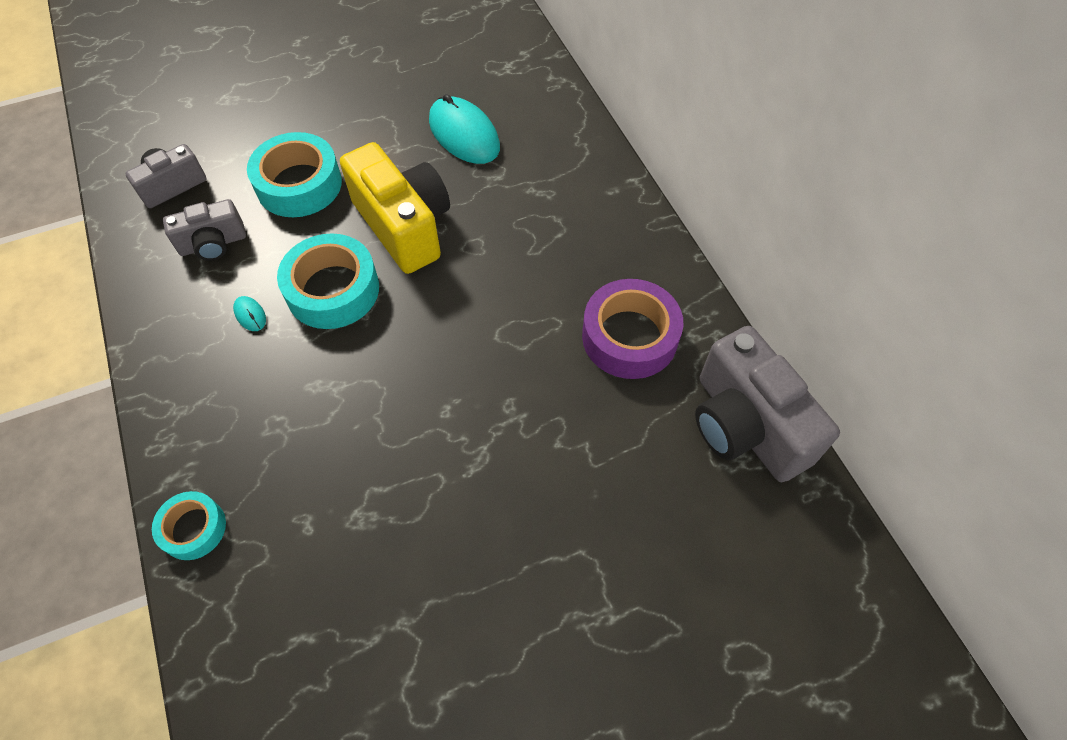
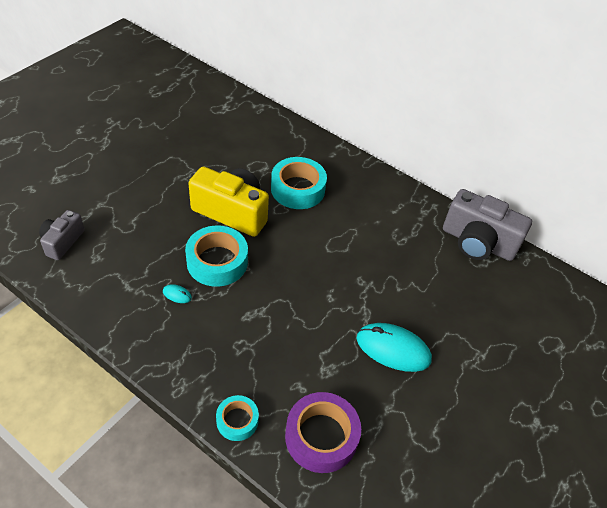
camera: 35 degrees left, 10 degrees down
(213, 244) = (120, 265): grey camera -> none
(299, 184) = (148, 212): turquoise tape -> turquoise tape (298, 189)
(464, 134) = (228, 151): turquoise mouse -> turquoise mouse (393, 349)
(629, 337) = (395, 223): purple tape -> purple tape (321, 437)

